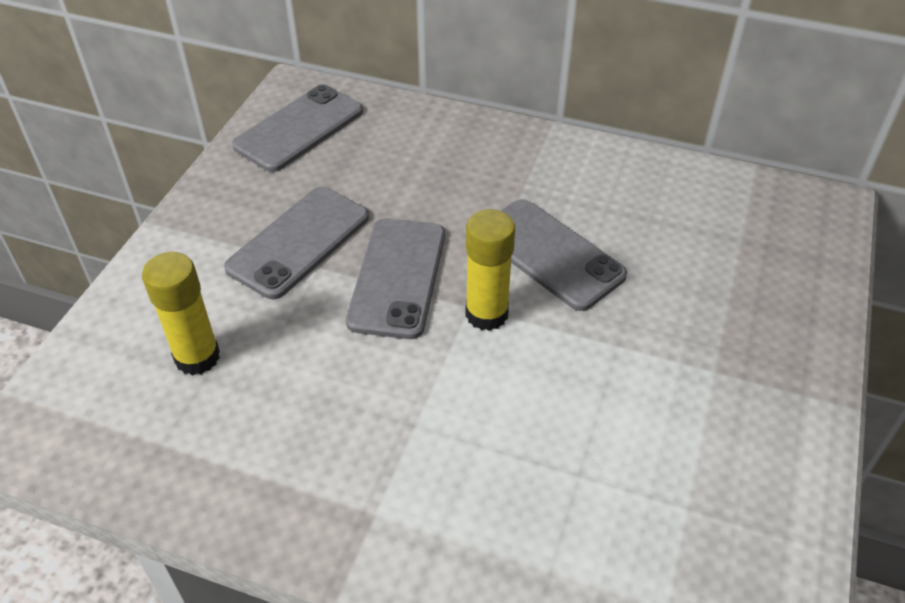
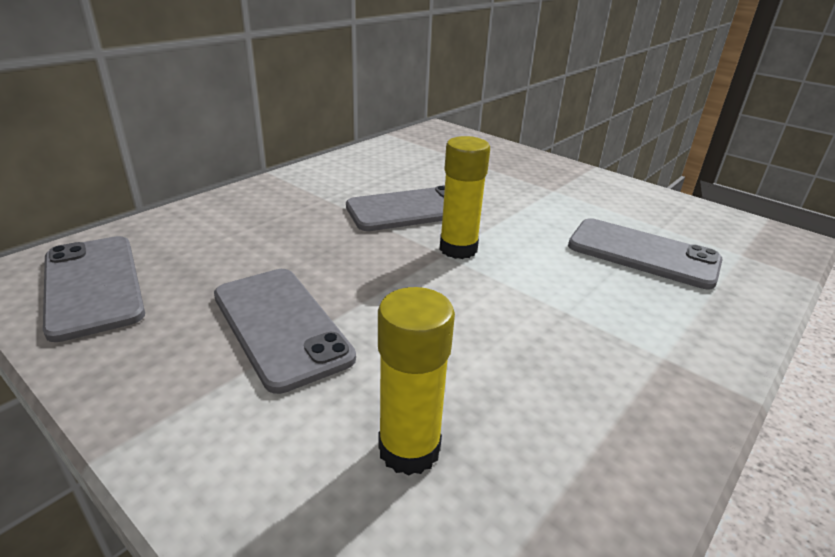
camera: 70 degrees left, 15 degrees down
(397, 277) = (384, 279): grey phone -> grey phone (642, 253)

